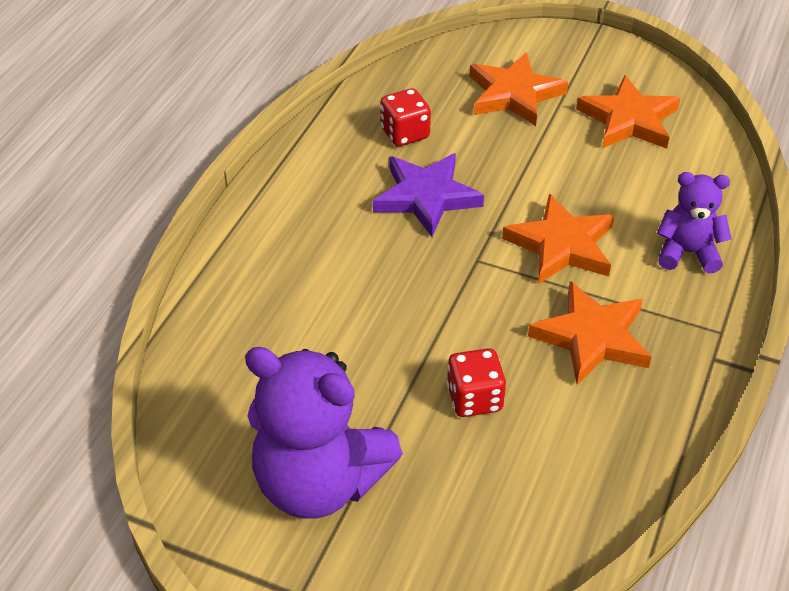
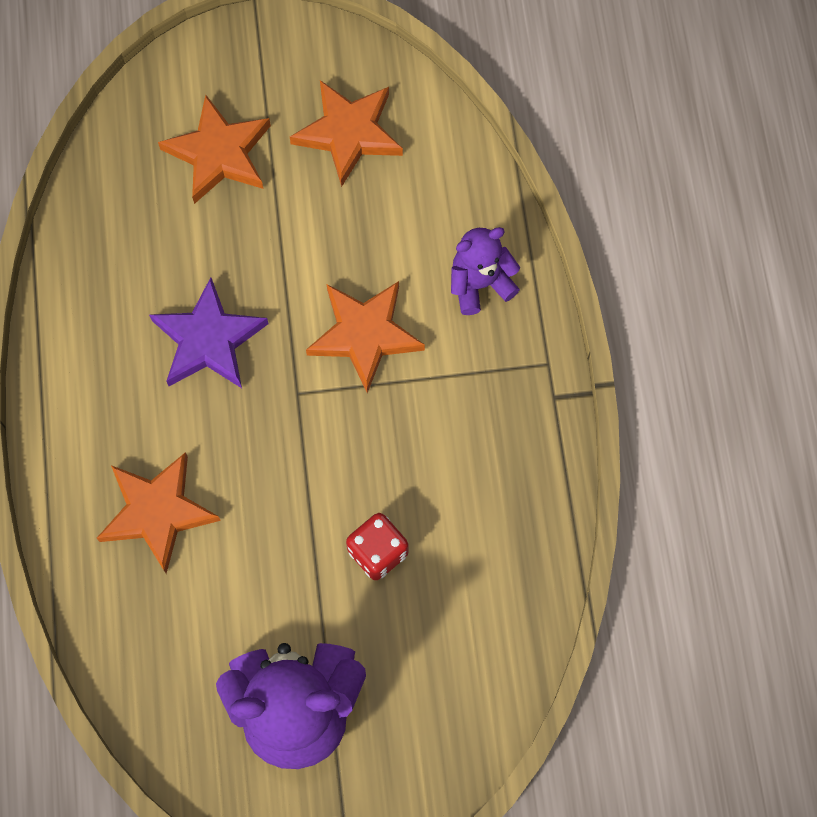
camera: 30 degrees left, 25 degrees up
(405, 134) = (140, 265): red dice -> none
(592, 337) = (443, 430): orange star -> orange star (157, 512)

